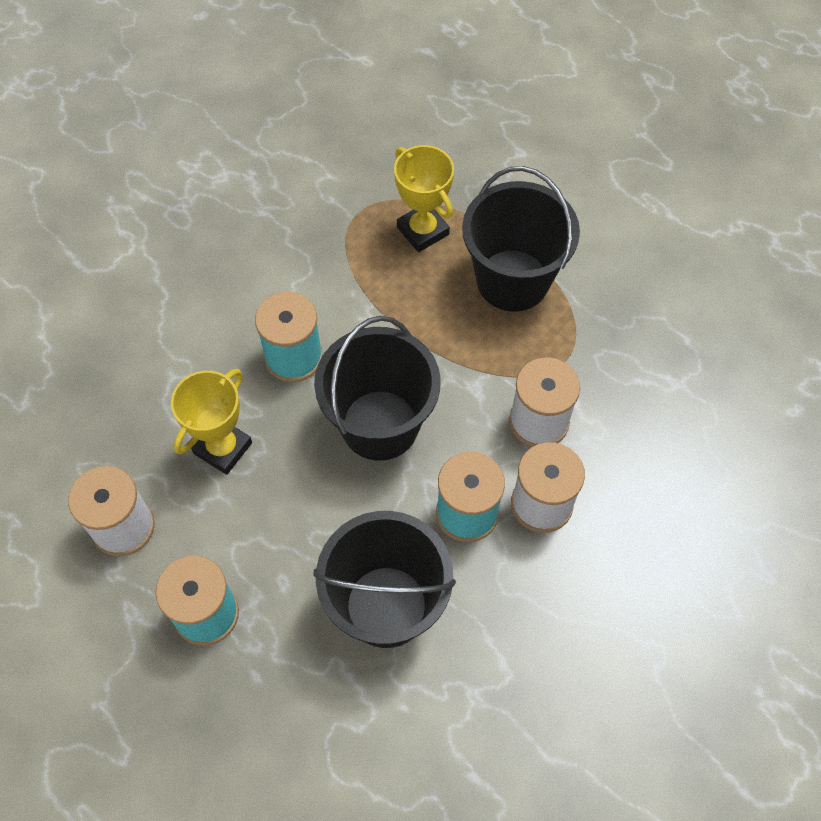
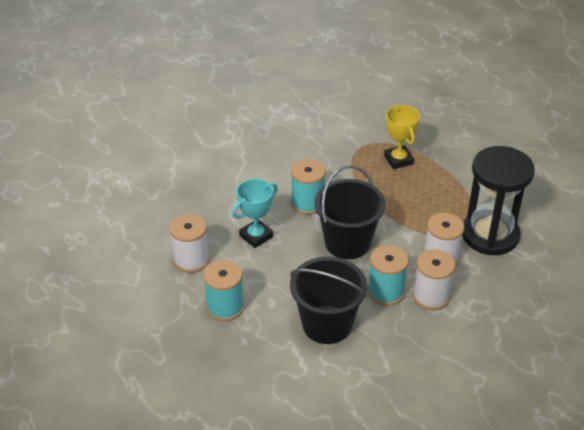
camera: 15 degrees right, 20 degrees down
(223, 448) = (256, 236): yellow trophy -> turquoise trophy
(512, 280) = (444, 191): black bucket -> none
(606, 354) = (490, 235): none -> black hourglass

